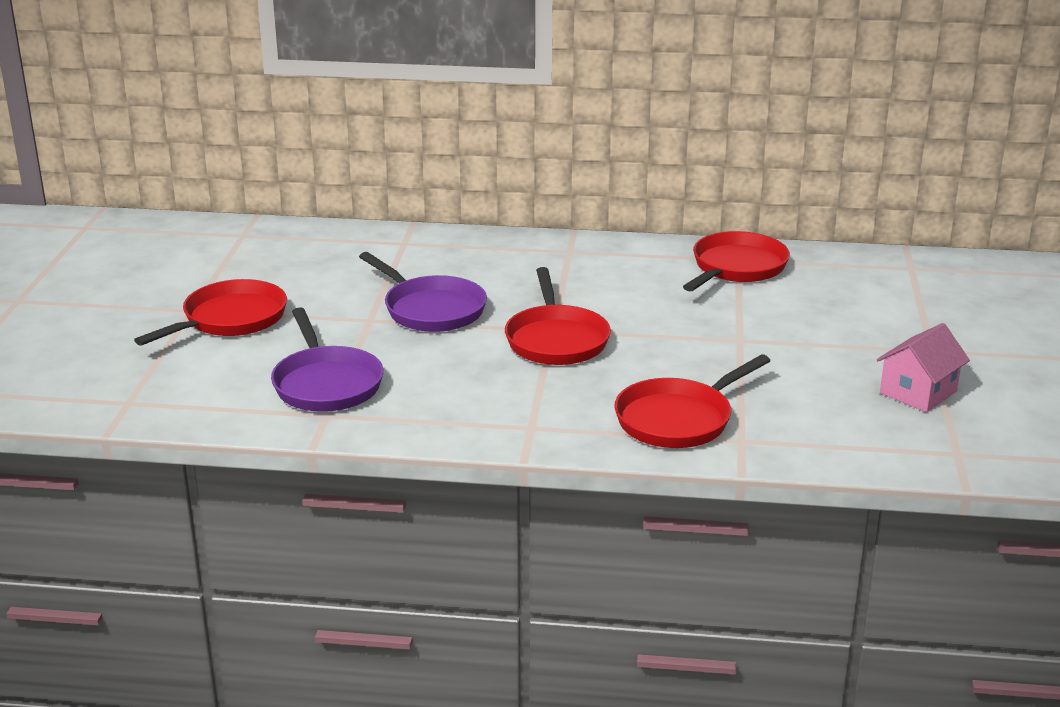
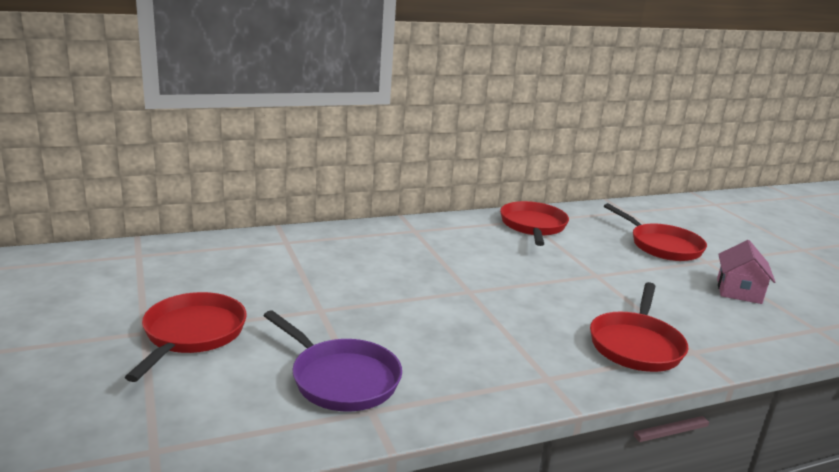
camera: 30 degrees left, 5 degrees down
(430, 309) = (361, 292): purple pan -> none
(556, 339) = (481, 299): red pan -> red pan (661, 246)

